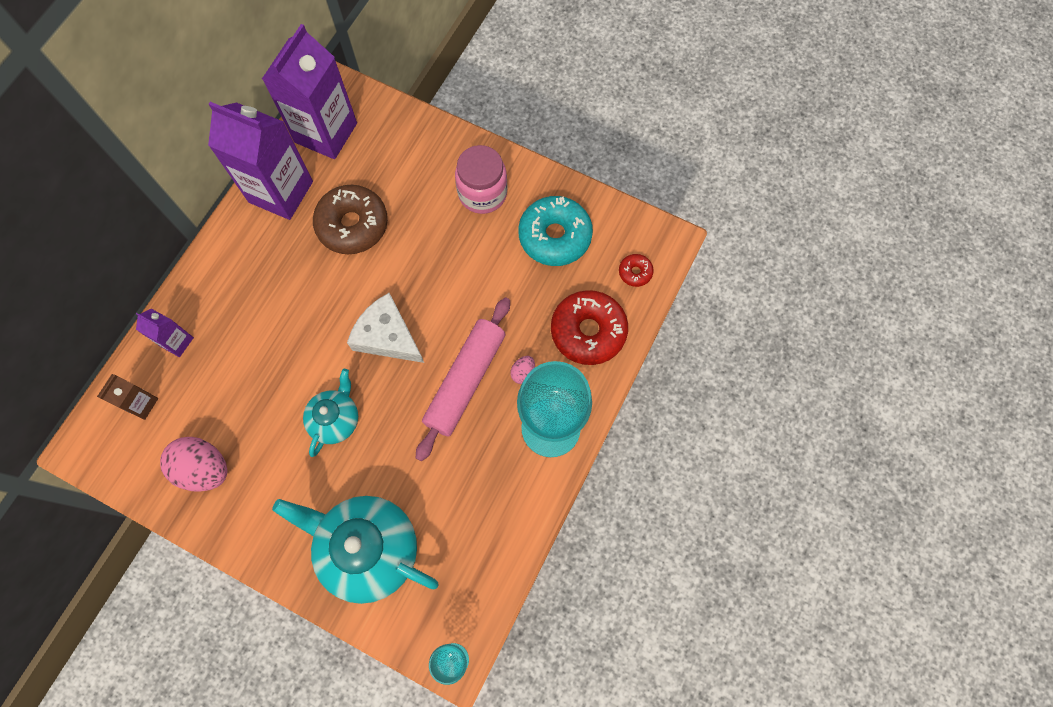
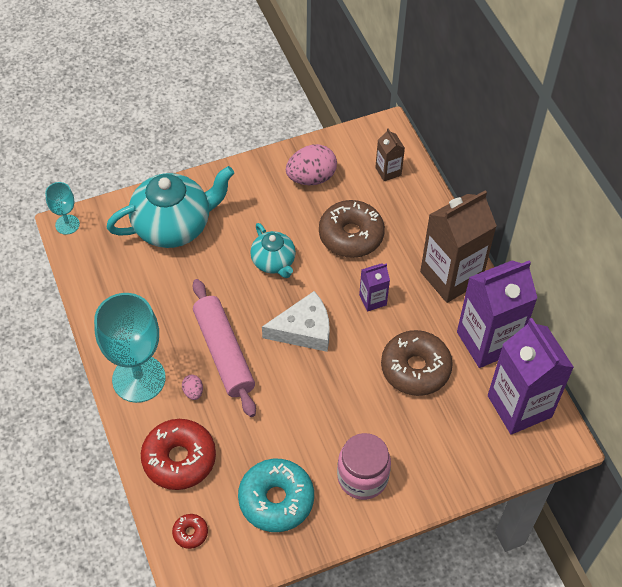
camera: 130 degrees right, 15 degrees down
(177, 342) = (416, 212): purple carton -> purple carton (372, 300)
(233, 262) = (451, 277): none -> brown carton
(250, 377) = (351, 235): none -> brown donut

